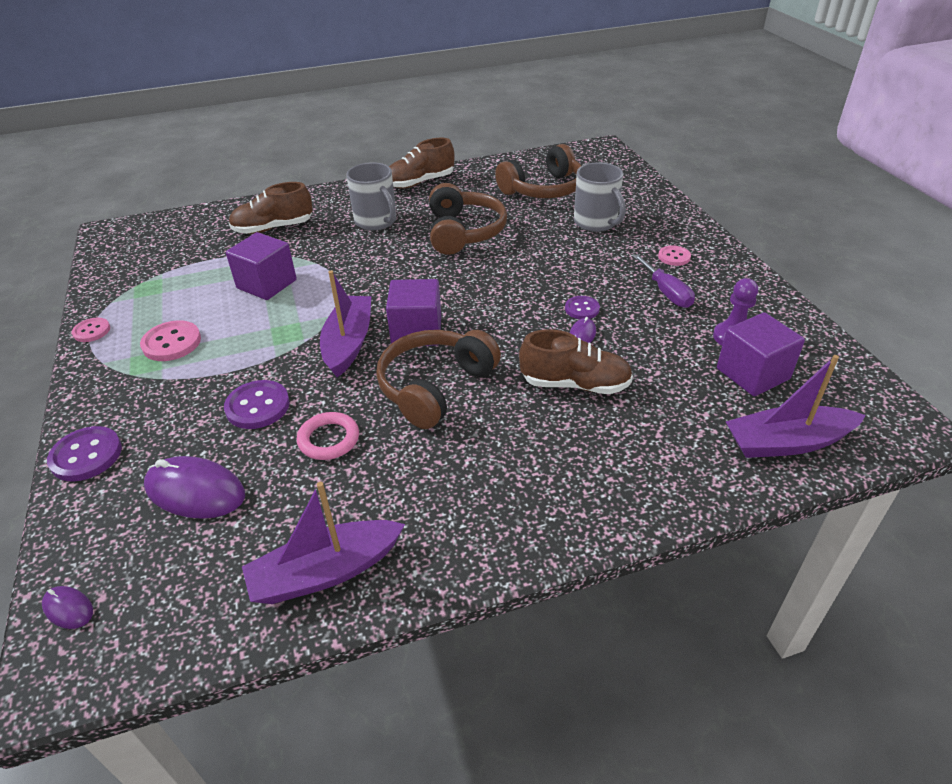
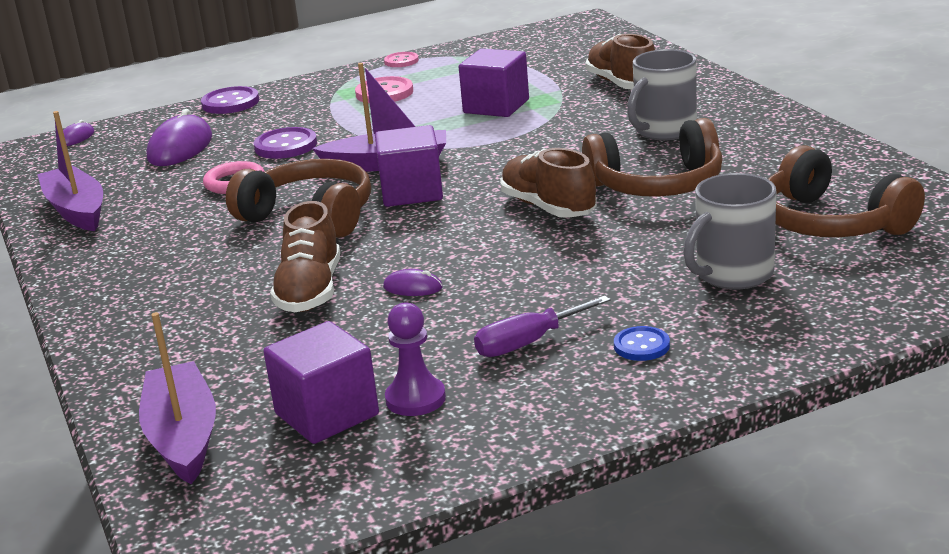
camera: 85 degrees right, 15 degrees down
(420, 182) = (797, 137): brown shoe -> brown shoe (548, 207)
(582, 309) = (474, 282): purple button -> none
(674, 257) = (641, 346): pink button -> blue button

